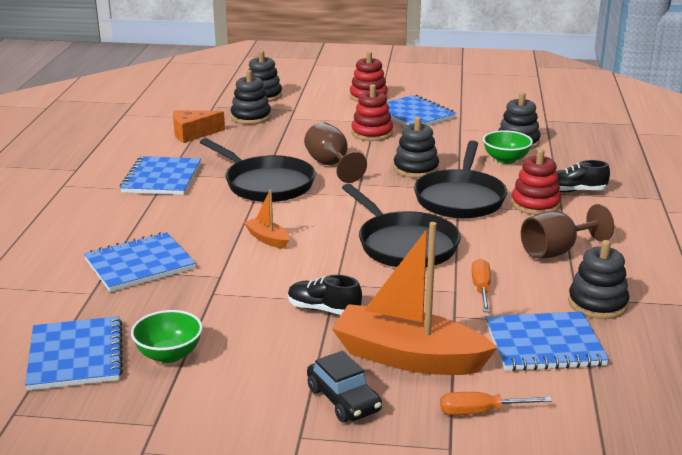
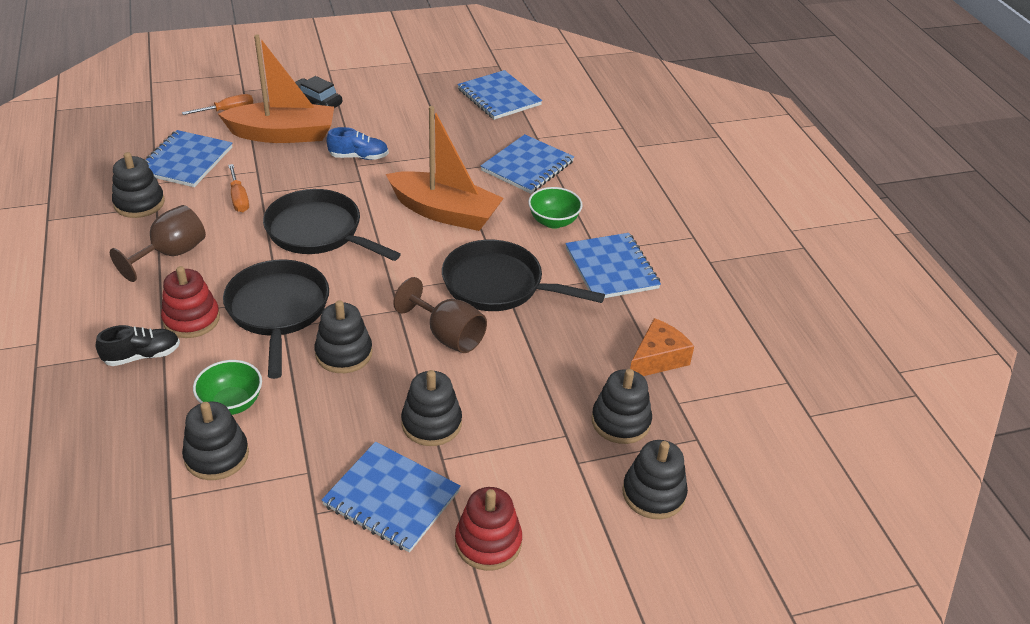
camera: 155 degrees right, 15 degrees up
(169, 355) = (442, 108): green bowl -> green bowl (553, 222)
(268, 239) = (445, 212): orange boat -> orange boat, size x2.22
(323, 309) = (358, 157): black shoe -> blue shoe
(372, 133) = (431, 423): red stacking toy -> black stacking toy
(544, 344) = (186, 161): blue notebook -> blue notebook turned 45 degrees counterclockwise

